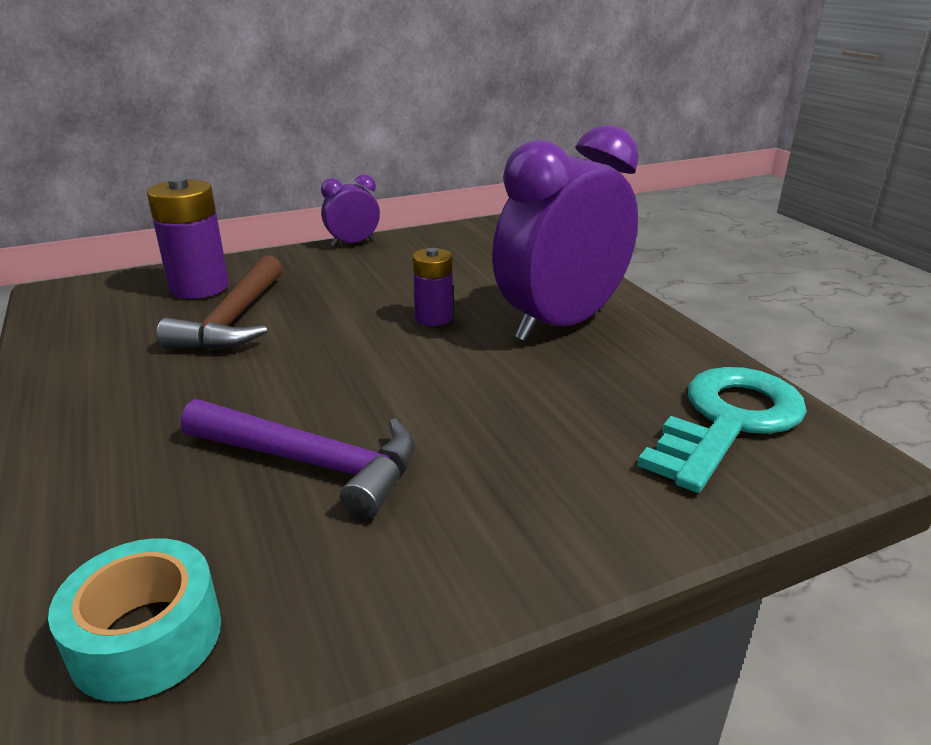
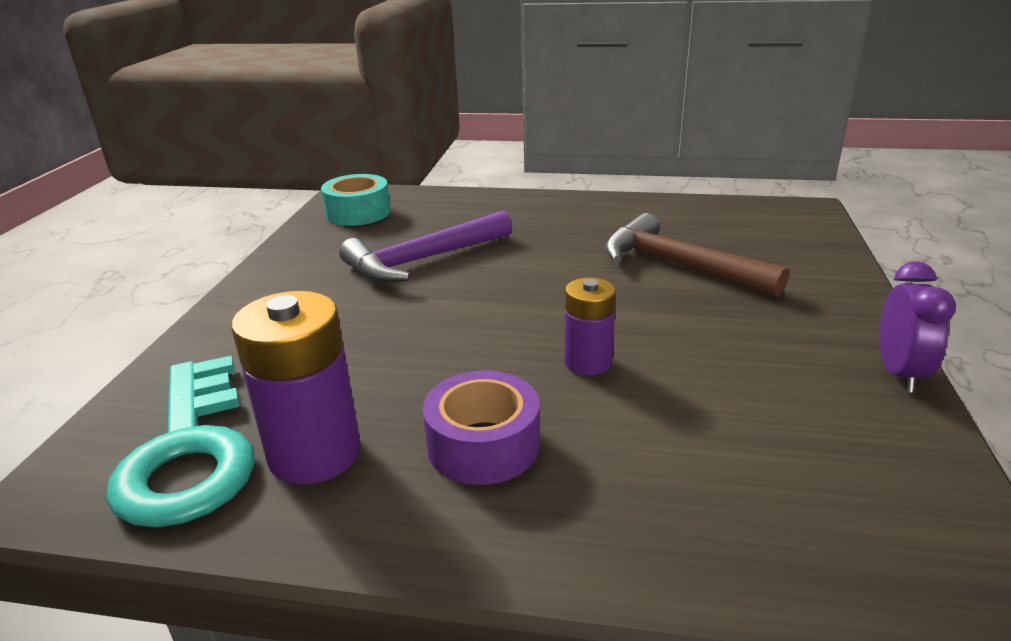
camera: 125 degrees right, 0 degrees up
(199, 287) = (776, 260): purple battery -> purple battery (315, 453)
(560, 324) = (483, 445): purple clock -> purple tape

